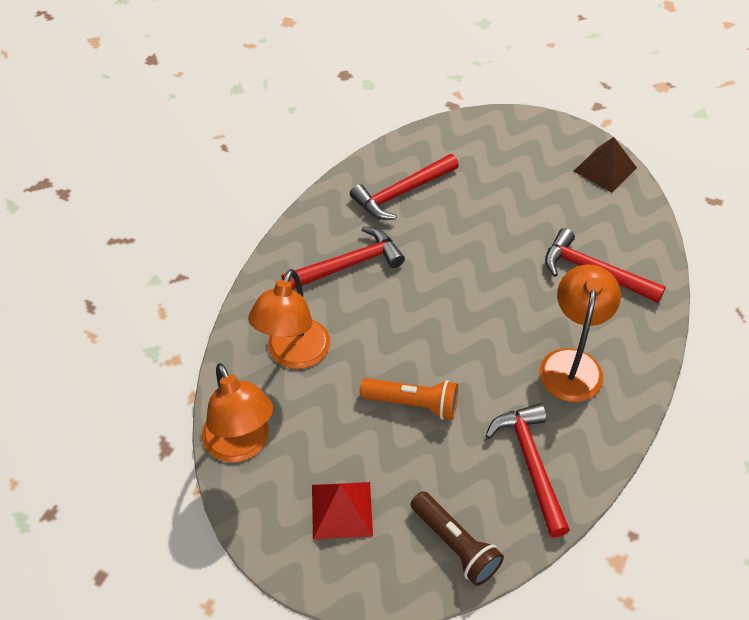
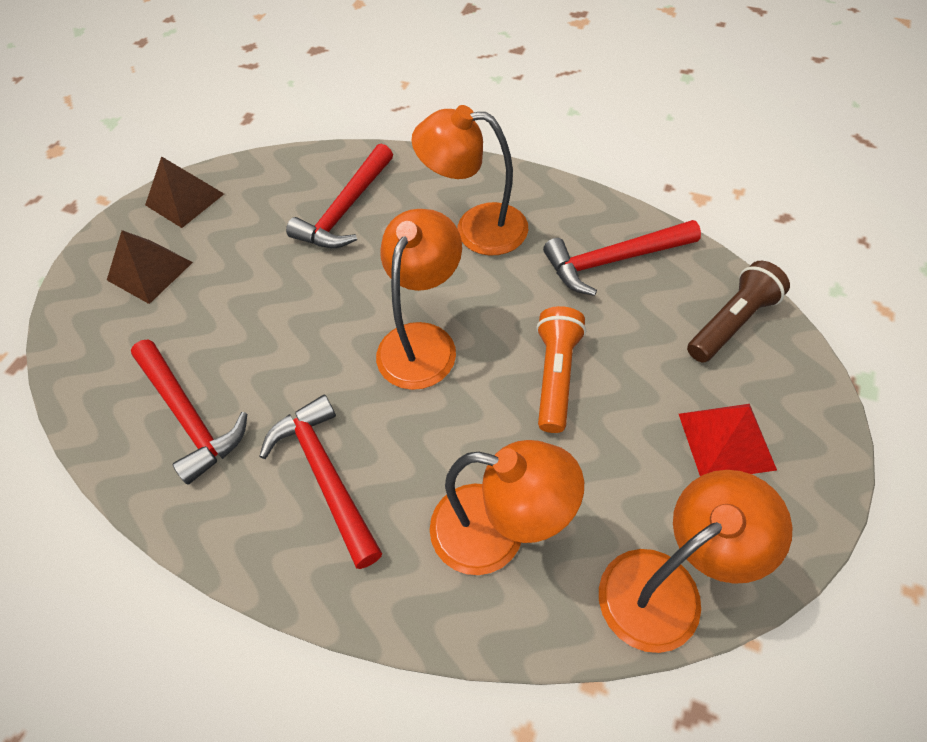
camera: 90 degrees left, 5 degrees up
(452, 320) = (423, 341): none -> orange lamp
(529, 158) = (150, 271): none -> brown pyramid

